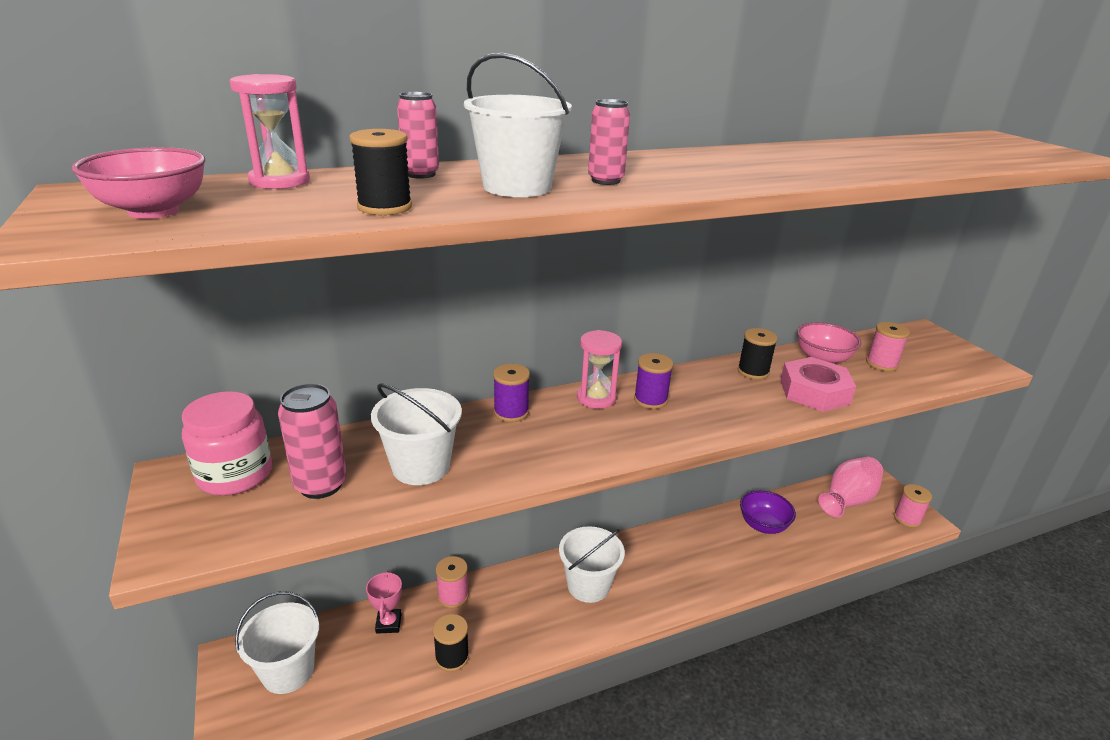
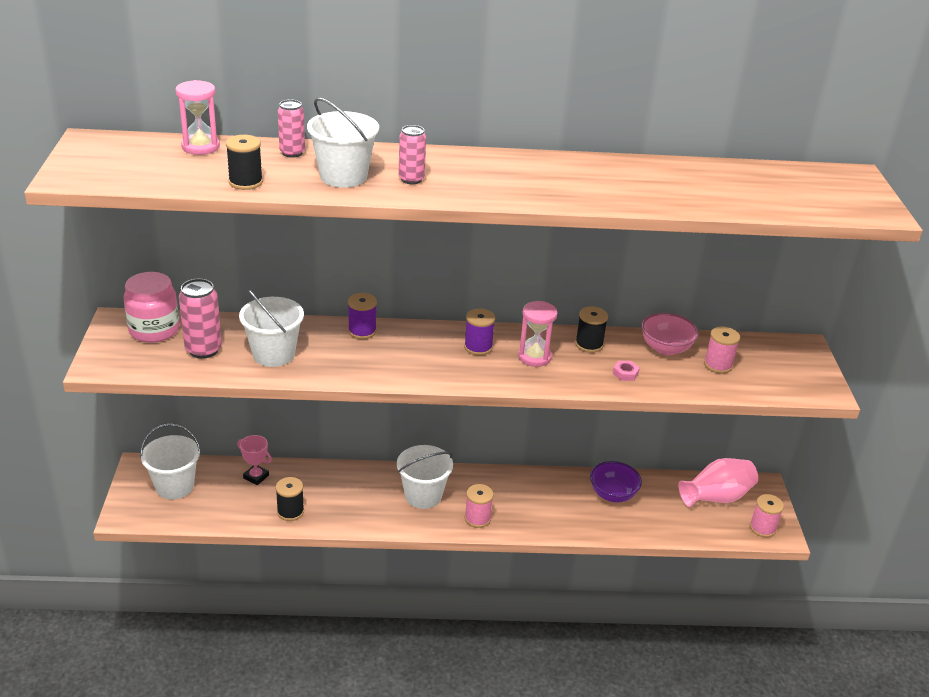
camera: 20 degrees right, 5 degrees up
(154, 211) = (119, 164): pink bowl -> none
(388, 623) = (256, 477): pink trophy -> pink trophy turned 75 degrees counterclockwise
(453, 596) = (312, 472): pink spool -> pink spool (477, 518)
(596, 398) = (436, 336): pink hourglass -> pink hourglass (534, 357)
(814, 392) = (625, 373): pink nut -> pink nut, size x0.42

